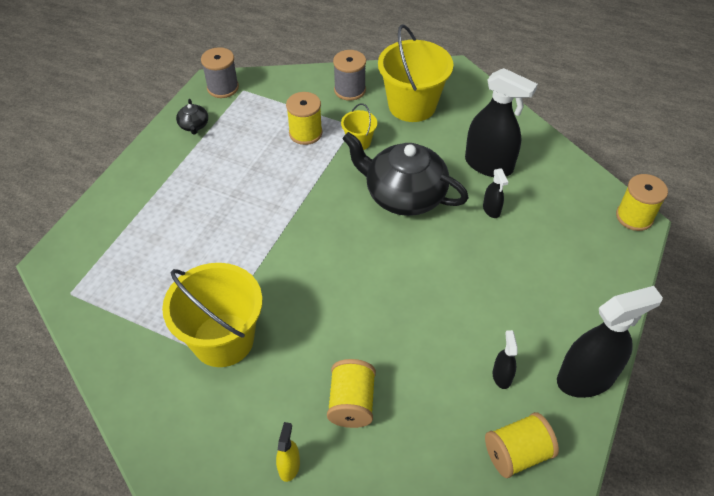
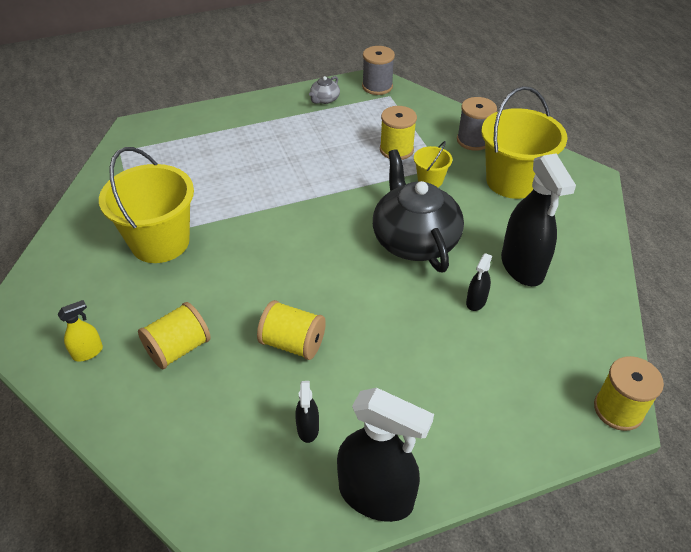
camera: 45 degrees right, 5 degrees down
(194, 125) = (324, 99): black teapot -> grey teapot
(501, 376) = (308, 428): black spray bottle -> black spray bottle turned 135 degrees clockwise
(517, 453) = (239, 494): yellow spool -> yellow spool (293, 343)

